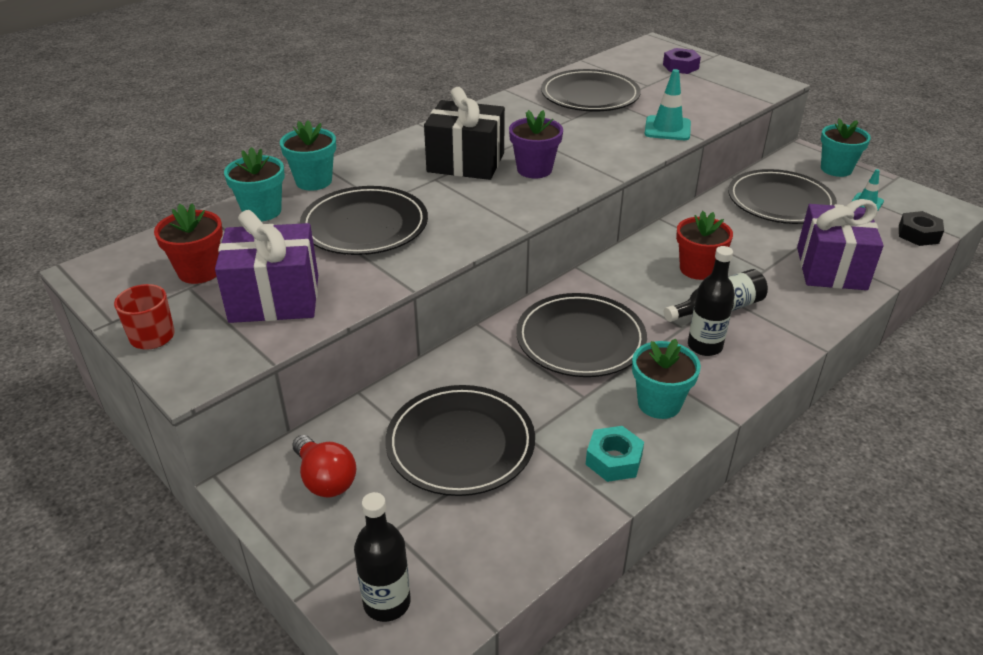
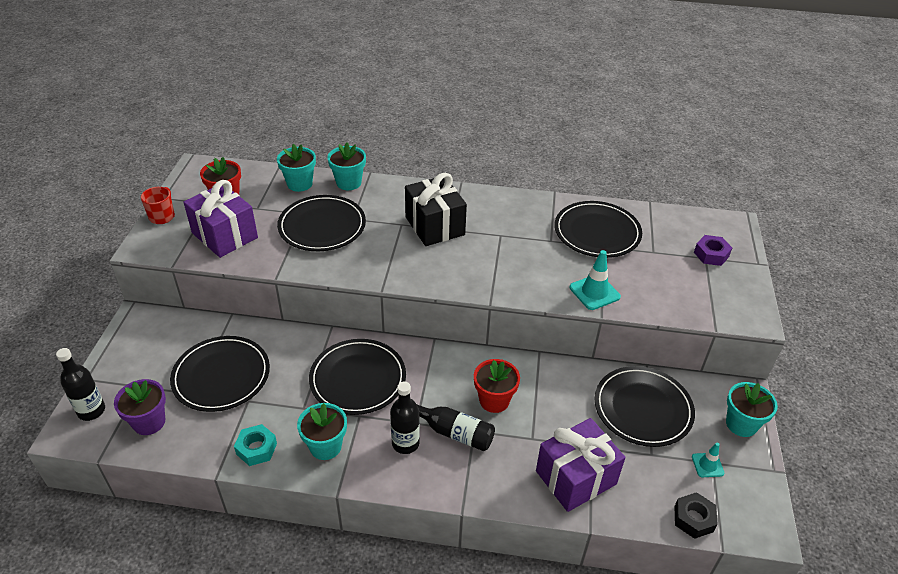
camera: 50 degrees right, 5 degrees up
(325, 479) = (158, 340): red light bulb -> none
(534, 169) = (459, 258): purple flower pot -> purple flower pot (149, 422)

